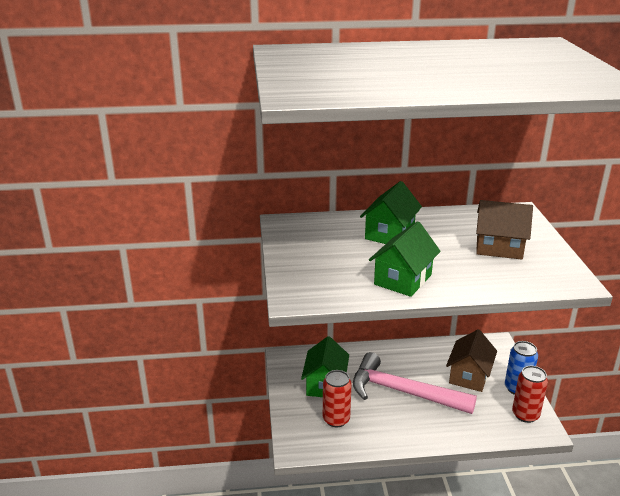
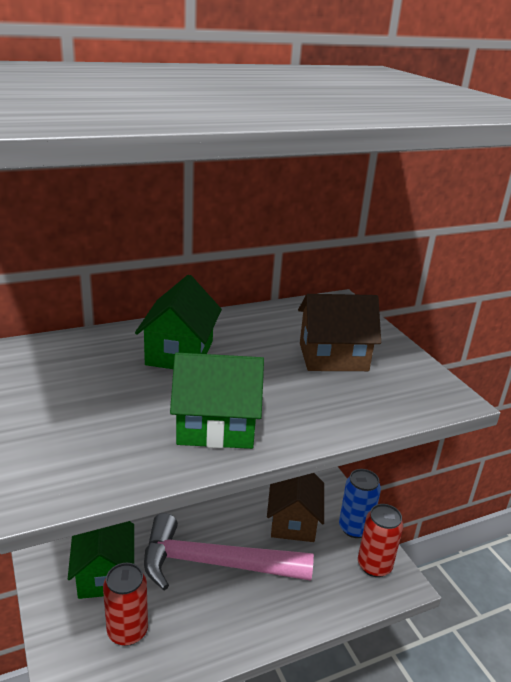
camera: 20 degrees left, 0 degrees up
(403, 279) = (216, 427): green house -> green house turned 75 degrees clockwise

